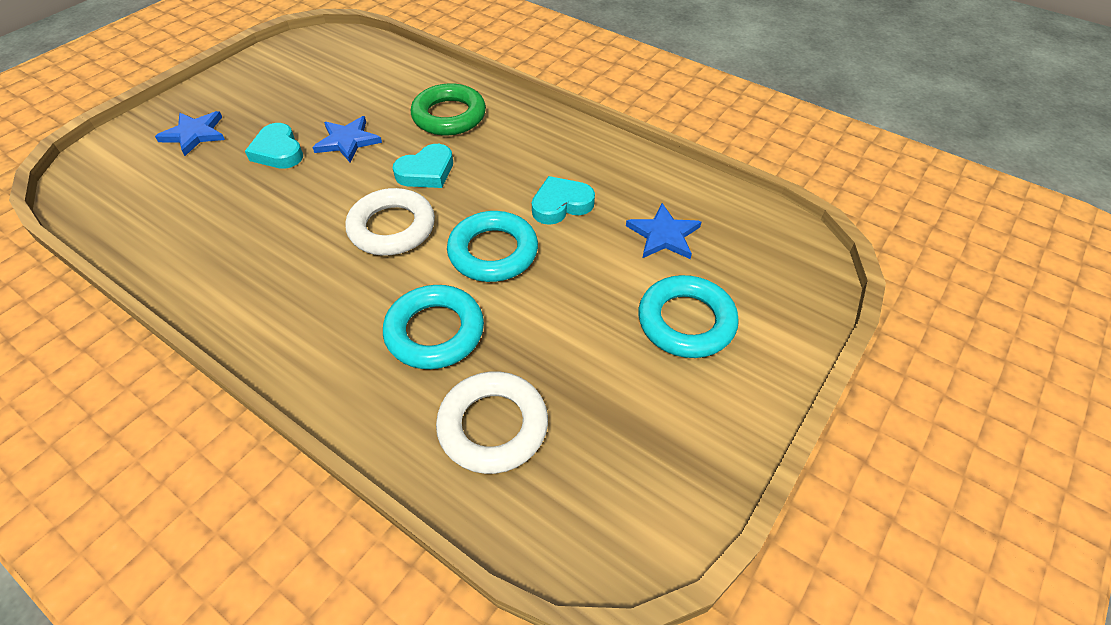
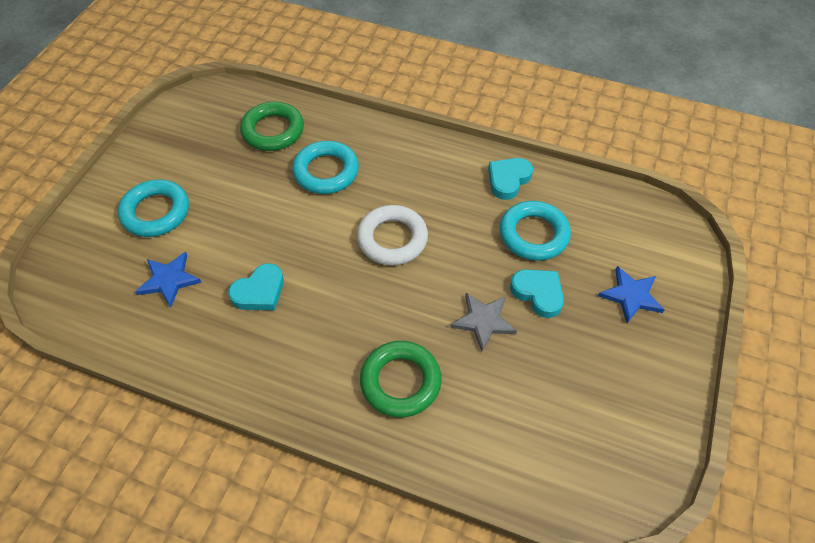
camera: 165 degrees right, 5 degrees up
(347, 141) = (483, 321): blue star -> grey star
(426, 172) = (390, 301): turquoise heart -> turquoise heart (508, 180)
(493, 252) = (305, 235): turquoise ring -> turquoise ring (533, 234)
(493, 426) = (273, 131): white ring -> green ring

